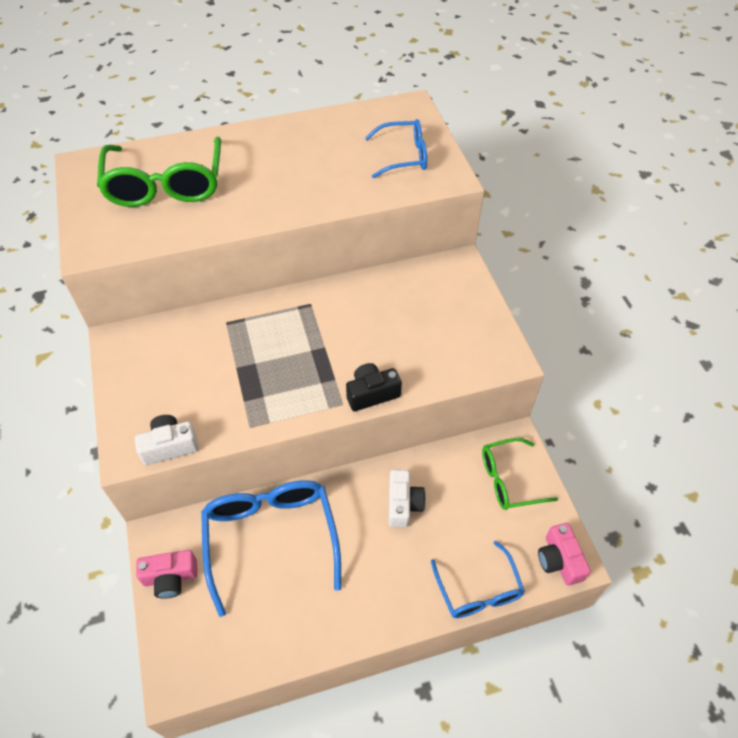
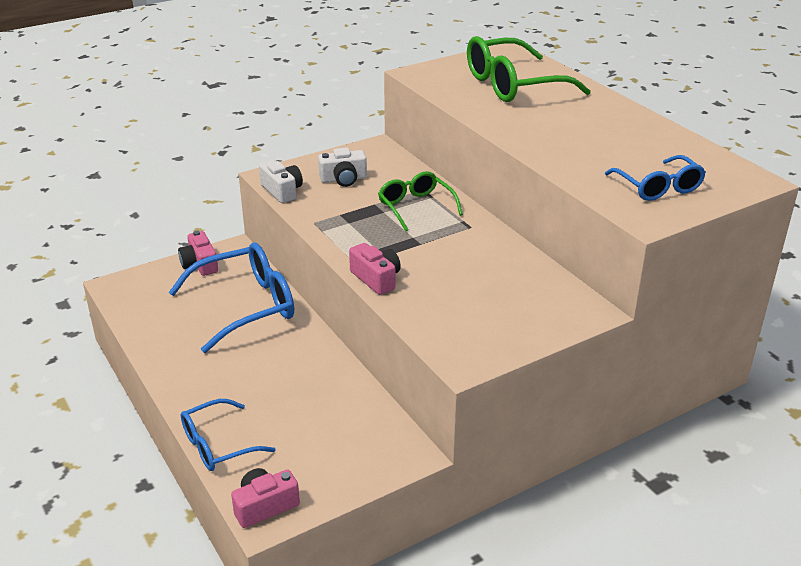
camera: 75 degrees right, 20 degrees down
(372, 393) = (376, 279): black camera -> pink camera
(403, 504) = (302, 379): white camera -> white camera (343, 179)
(508, 480) = (356, 453): green glasses -> green glasses (415, 207)

